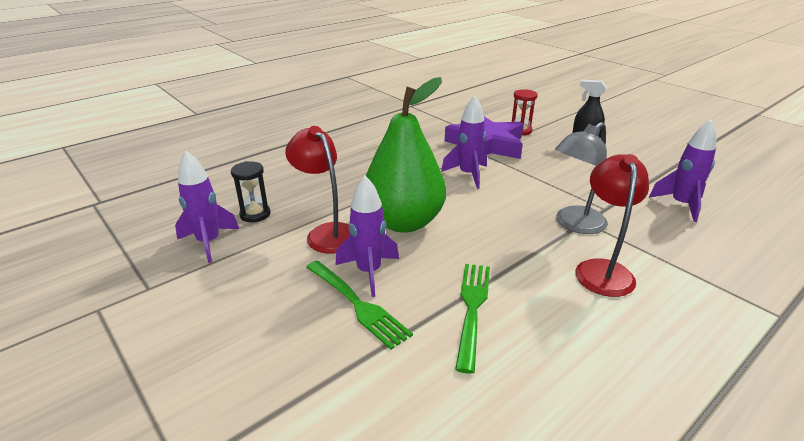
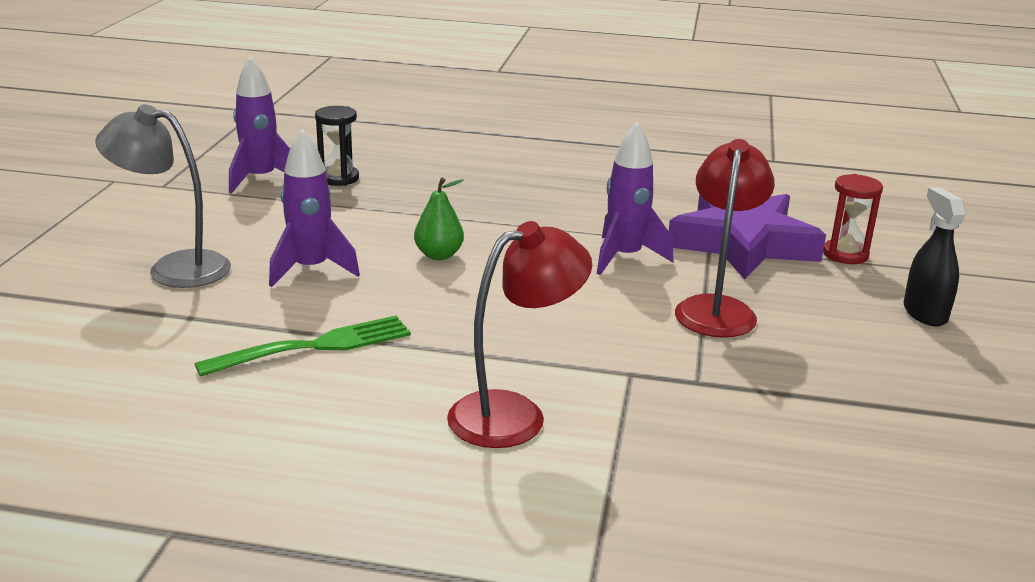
camera: 50 degrees right, 5 degrees down
(327, 233) = (355, 223): red lamp -> red lamp (717, 308)
(356, 304) = (247, 282): green fork -> none
(404, 222) = (439, 255): green pear -> green pear, size x0.41
(574, 224) = (608, 367): grey lamp -> grey lamp (174, 268)
(681, 205) = (829, 449): purple rocket -> none

